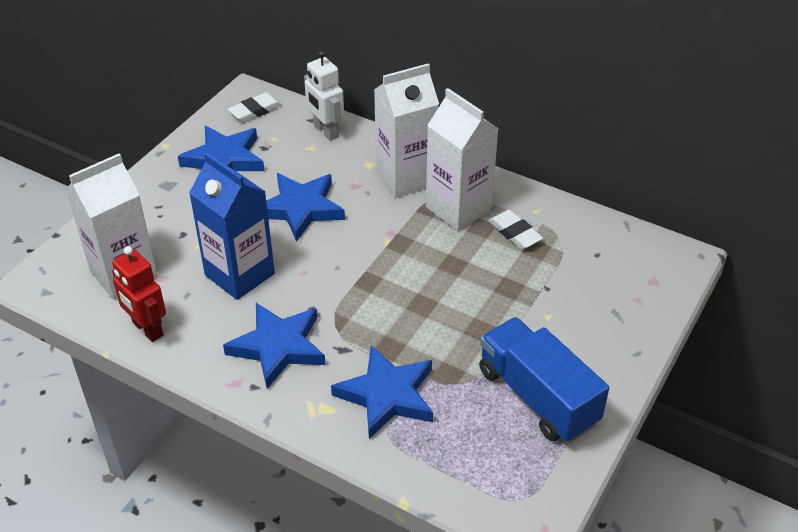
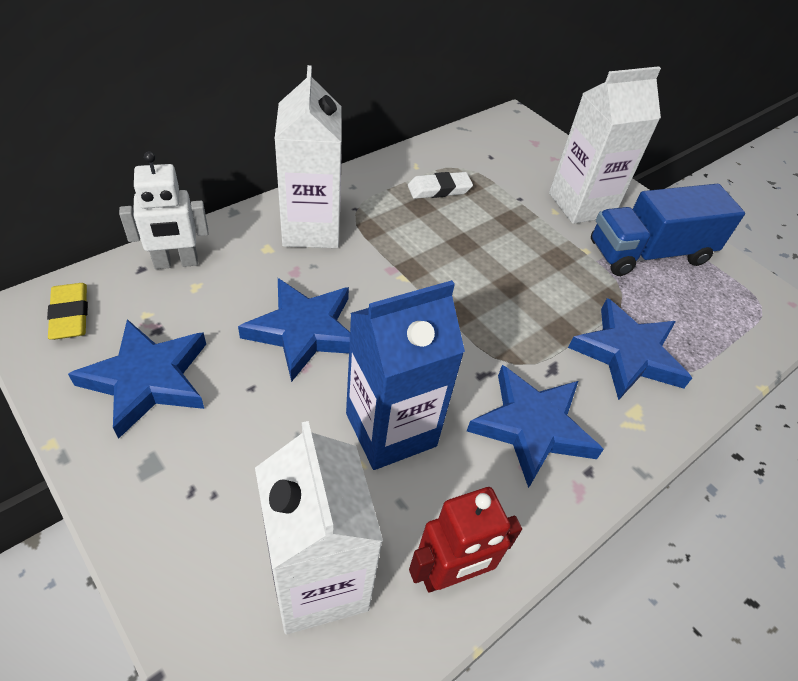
camera: 75 degrees left, 5 degrees up
(255, 110) = (70, 315): white eraser -> yellow eraser
(458, 209) = (384, 211): white carton -> white carton (581, 205)

